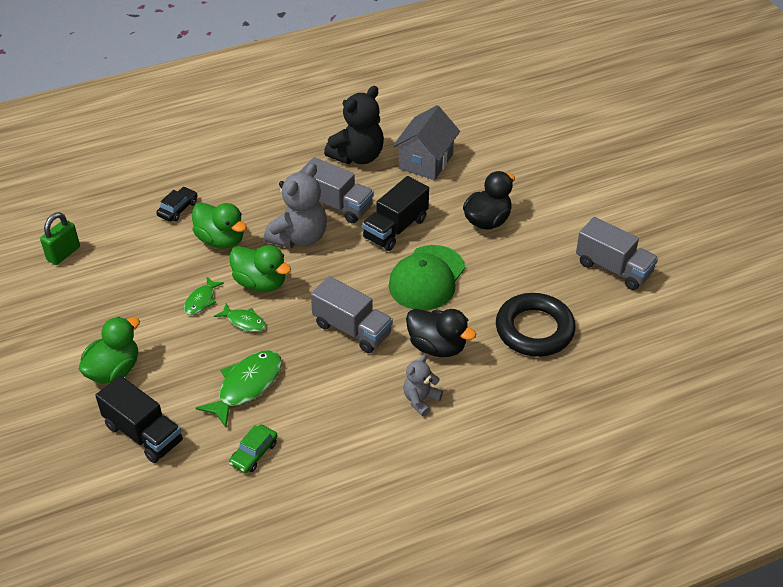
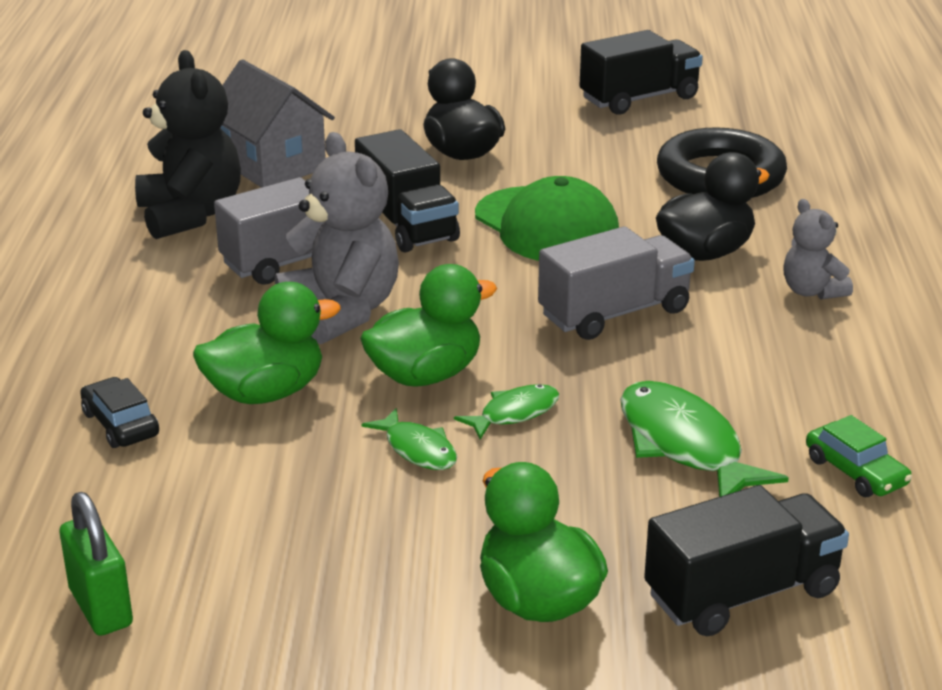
camera: 65 degrees left, 15 degrees down
(613, 268) = (639, 99): grey truck -> black truck

